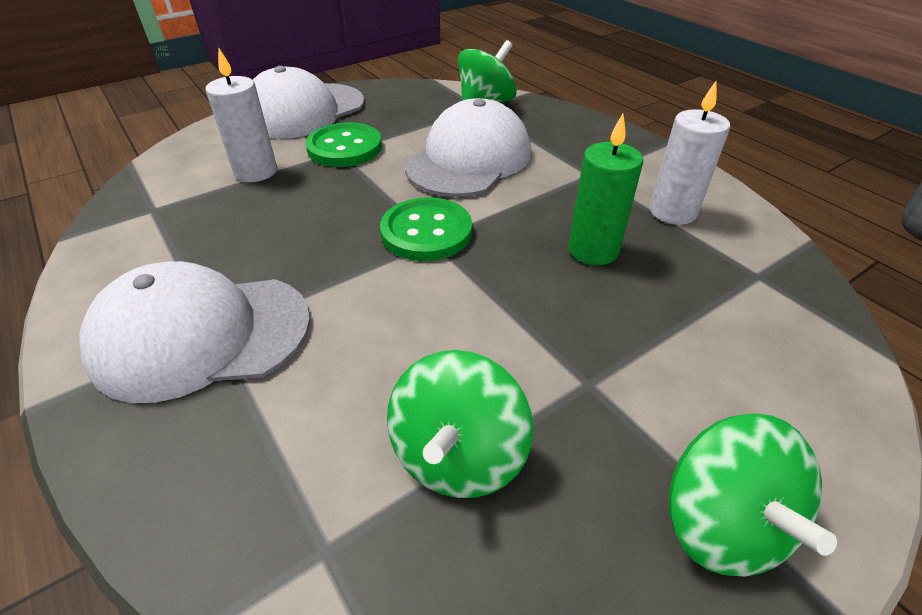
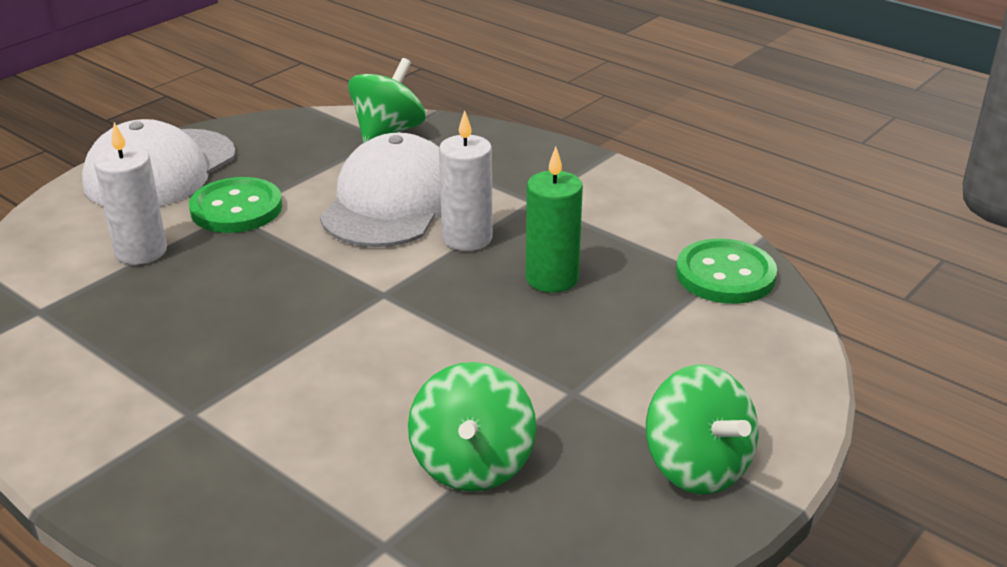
camera: 15 degrees left, 10 degrees down
(201, 335) = (178, 418): white cap -> none
(426, 232) = (372, 287): green button -> green button (725, 275)
(672, 212) = (625, 229): white candle -> white candle (467, 238)

